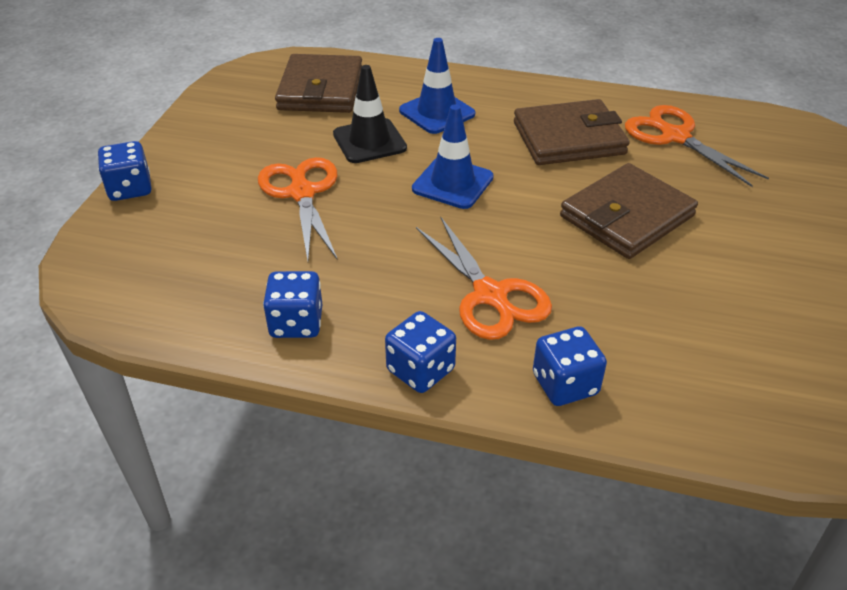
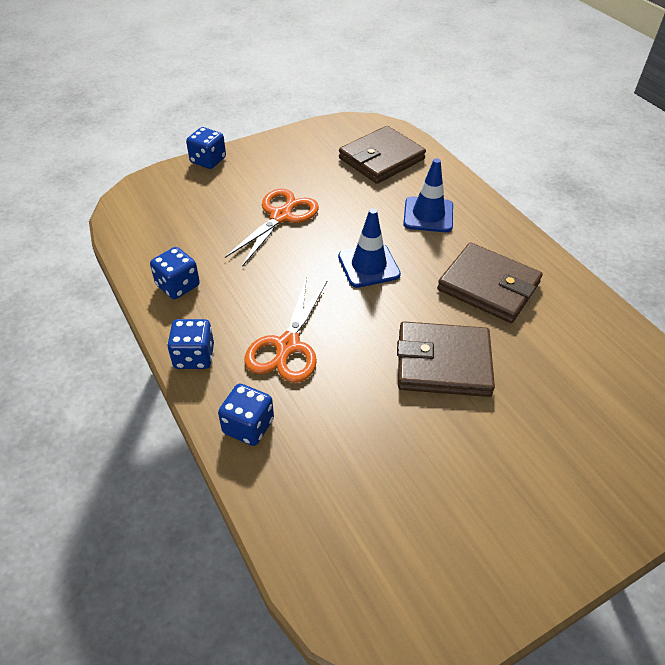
camera: 45 degrees right, 5 degrees up
(369, 141) = (361, 208): black traffic cone -> none
(674, 136) = (570, 335): orange scissors -> none

